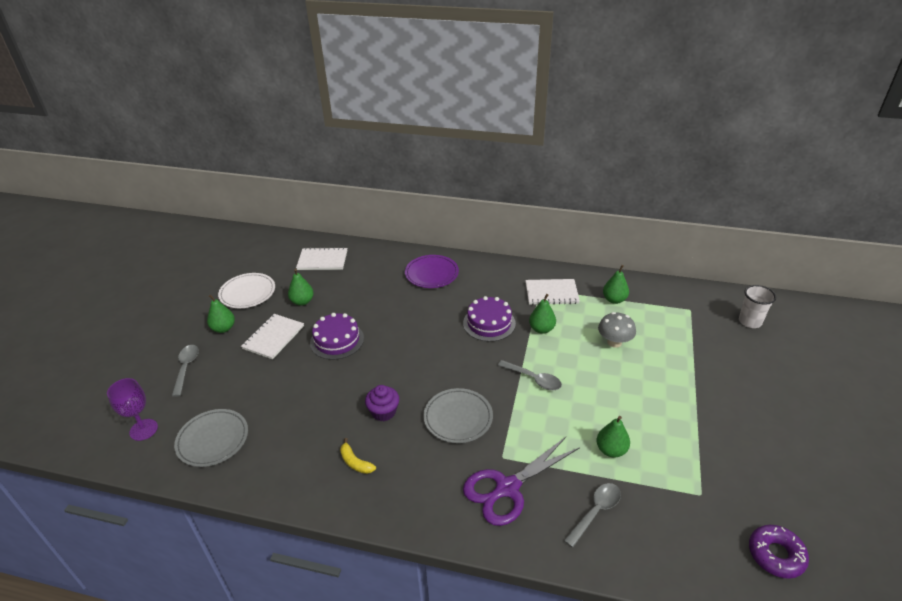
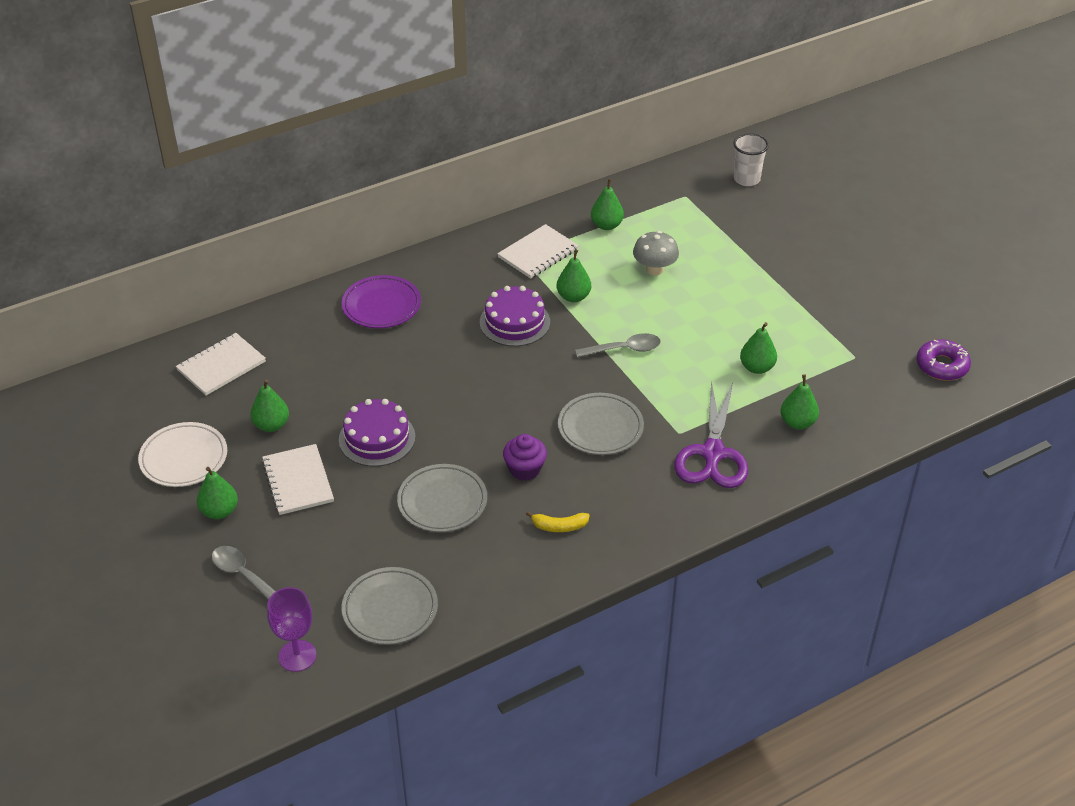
camera: 45 degrees left, 5 degrees up
(318, 398) = (442, 501): none -> grey plate
(595, 512) = (797, 423): grey spoon -> green pear

